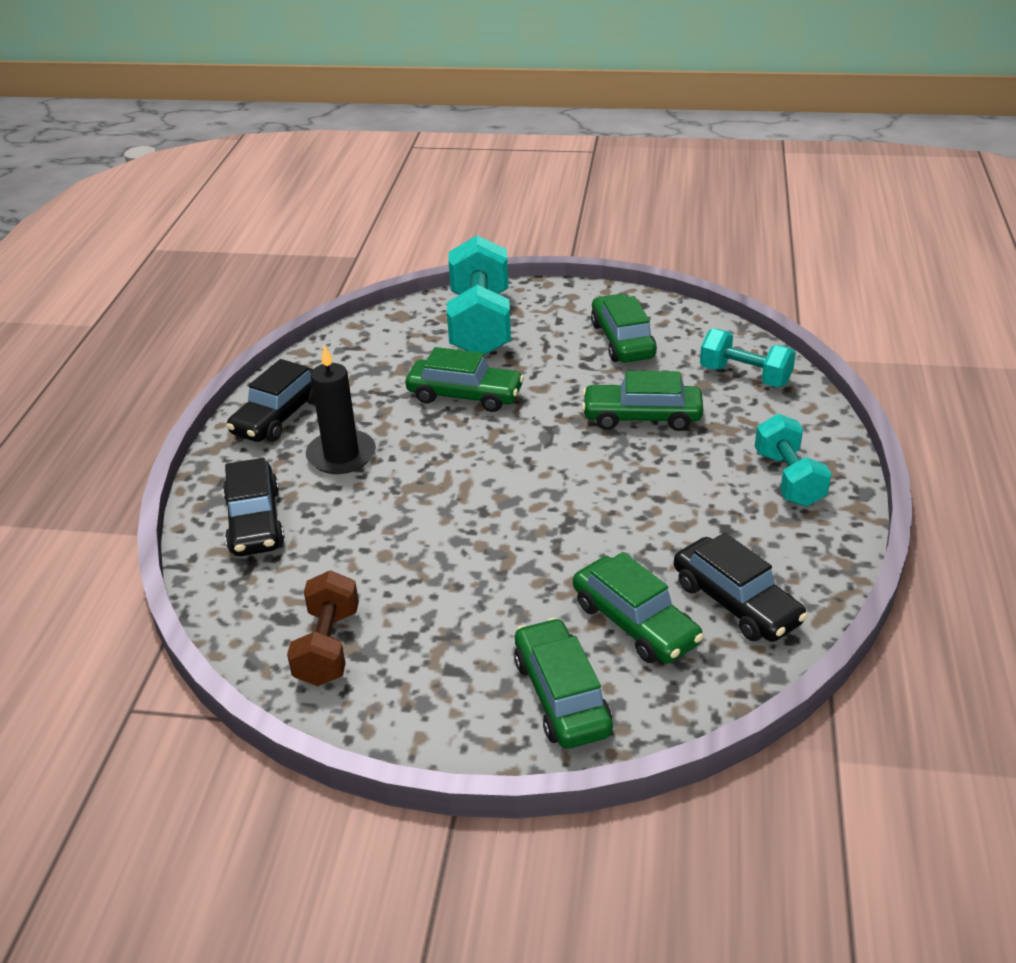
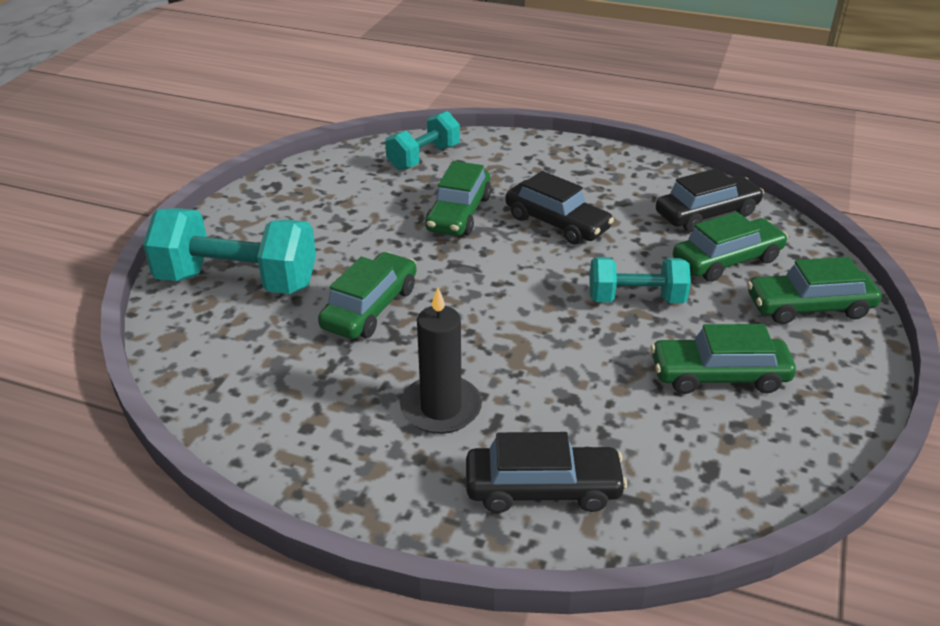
camera: 80 degrees left, 0 degrees up
(279, 416) = (334, 458): black car -> black car (557, 223)
(328, 647) = (754, 439): brown dumbbell -> none
(622, 340) = (330, 203): green car -> green car (719, 375)
(789, 479) = (568, 166): turquoise dumbbell -> turquoise dumbbell (636, 299)

